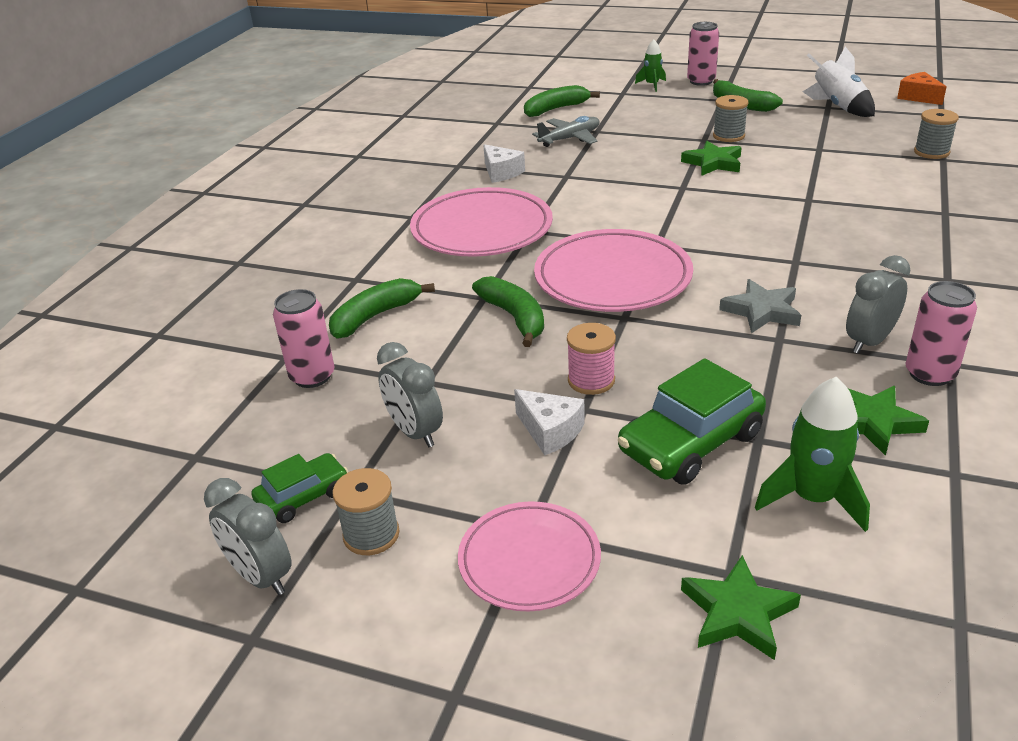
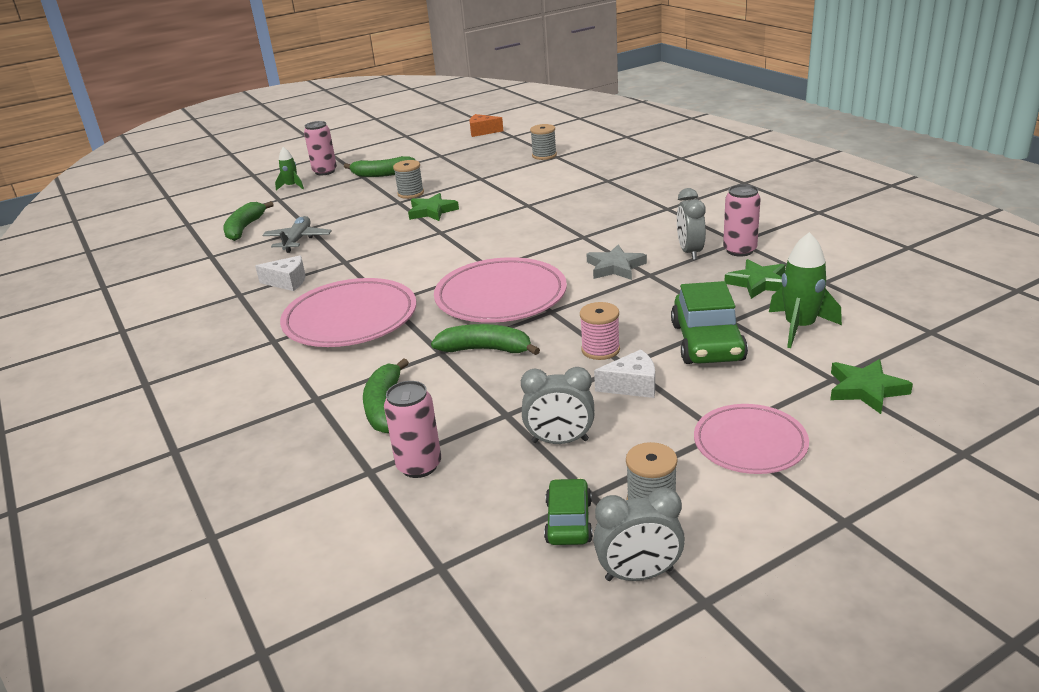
camera: 50 degrees left, 5 degrees down
(838, 106) = (446, 153): white rocket -> none

